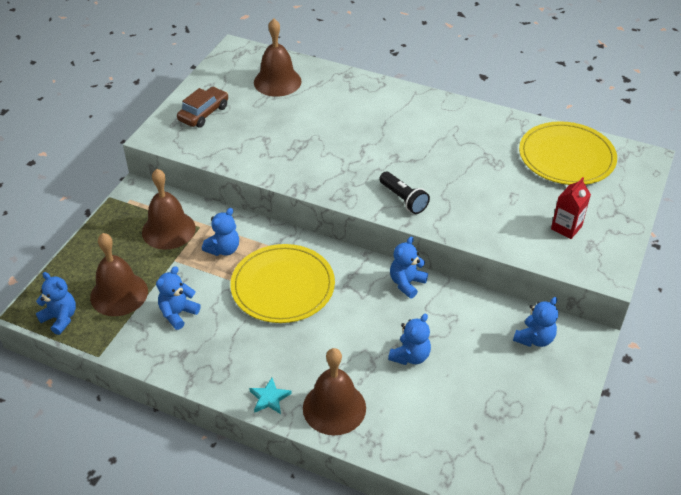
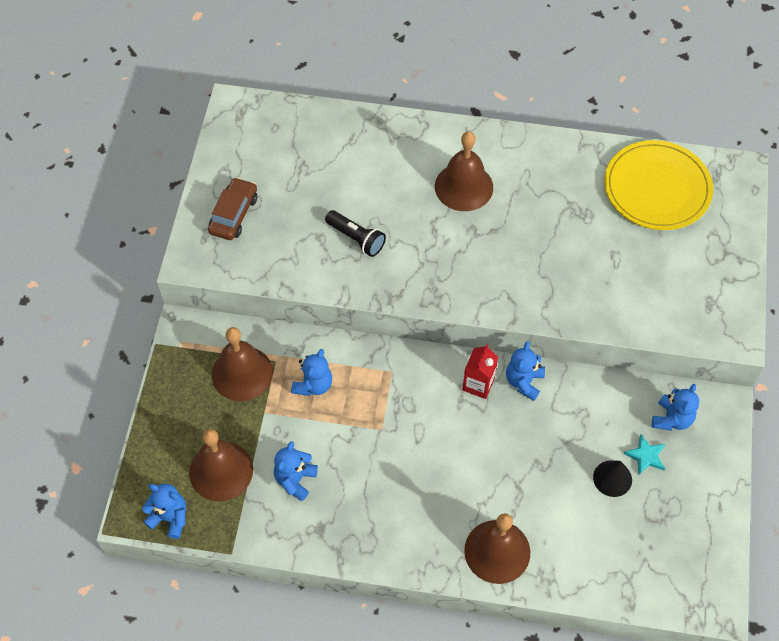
camera: 15 degrees left, 15 degrees up
(269, 398) = (428, 557): turquoise star -> turquoise star (646, 456)
(277, 82) = (302, 147): brown bell -> brown bell (464, 186)
(283, 286) = (395, 417): yellow plate -> none
(403, 199) = (500, 288): black flashlight -> black flashlight (356, 239)
(410, 356) = (554, 471): blue teddy bear -> none
(463, 373) = (612, 478): none -> black cone
(566, 227) = (680, 286): red carton -> red carton (478, 384)

